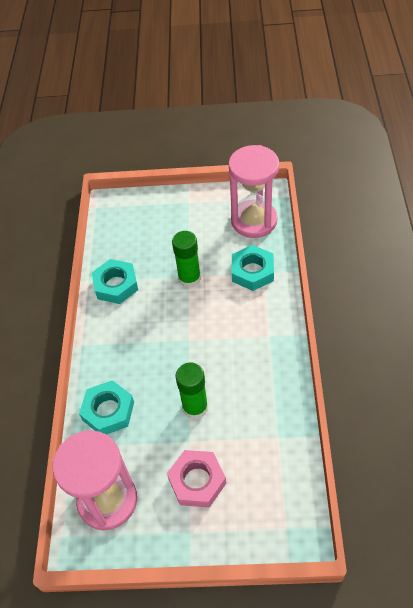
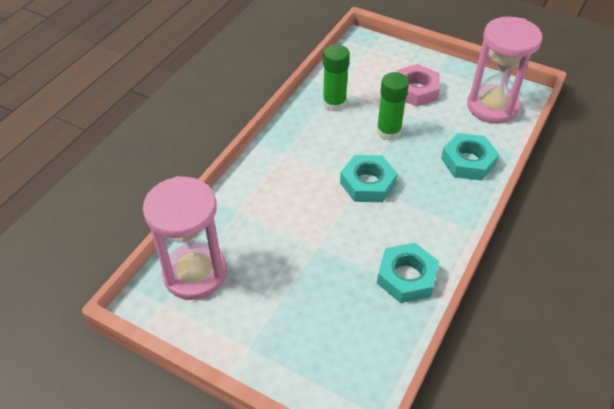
camera: 155 degrees left, 5 degrees down
(189, 278) = (319, 242): green glue stick -> green glue stick (334, 103)
(252, 271) = (248, 216): turquoise nut -> turquoise nut (367, 183)

